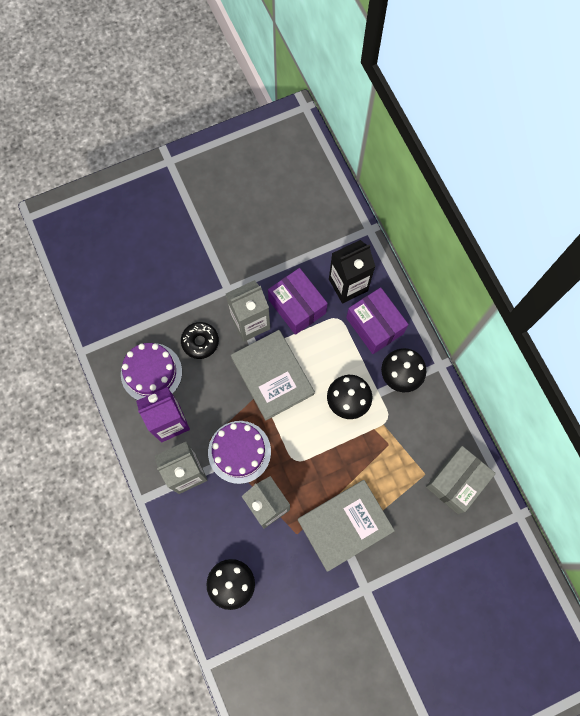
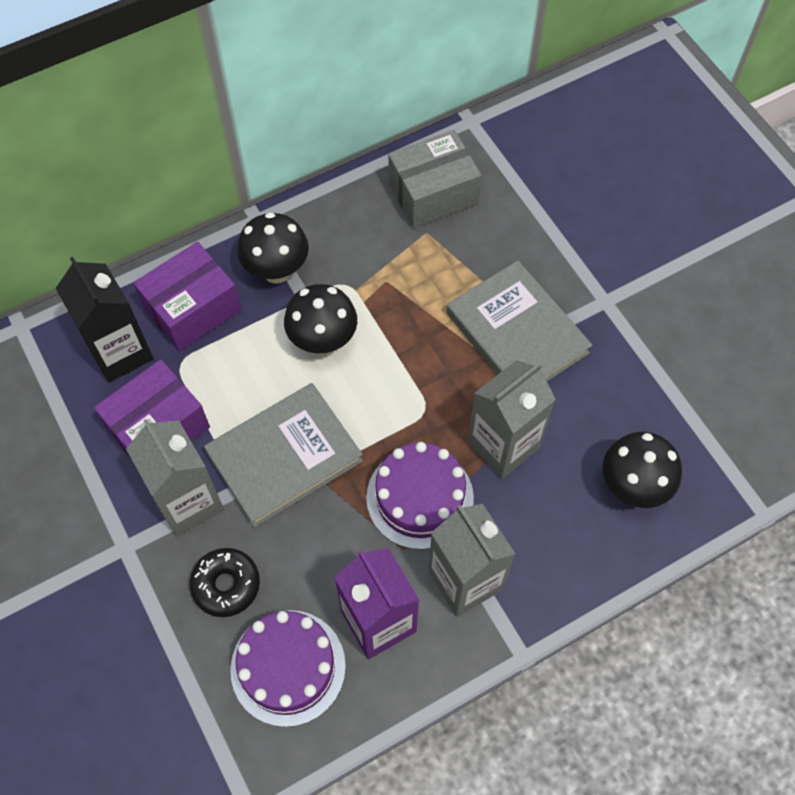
camera: 95 degrees left, 10 degrees down
(456, 481) = (433, 194): grey box -> grey box turned 60 degrees counterclockwise

